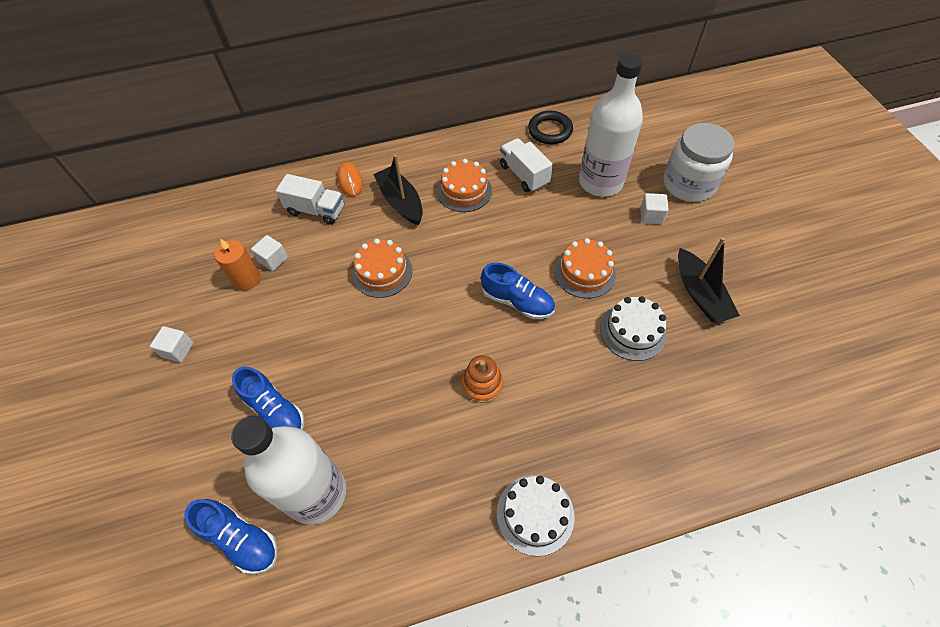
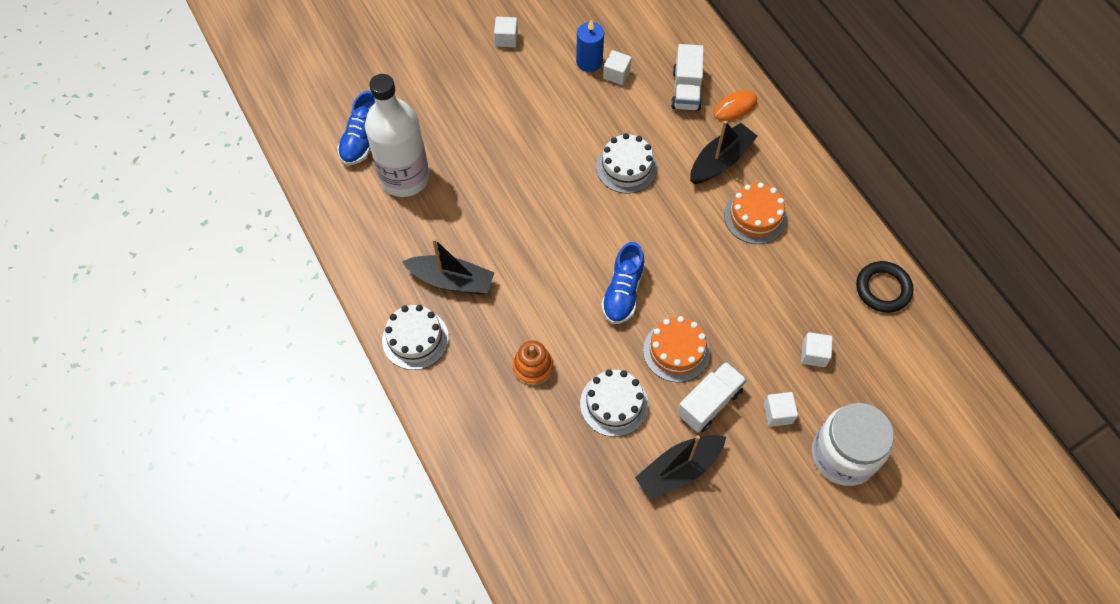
camera: 75 degrees right, 5 degrees up
(247, 279) = (589, 62): orange candle -> blue candle
(275, 411) = (466, 127): blue shoe -> none
(382, 272) = (626, 167): orange cake -> white cake
(468, 460) = (451, 280): none -> black boat
(482, 384) = (525, 277): orange stacking toy -> orange stacking toy (533, 367)
(524, 175) = (799, 272): white truck -> white truck (709, 403)
(600, 182) = (814, 354): white bottle -> white cube

